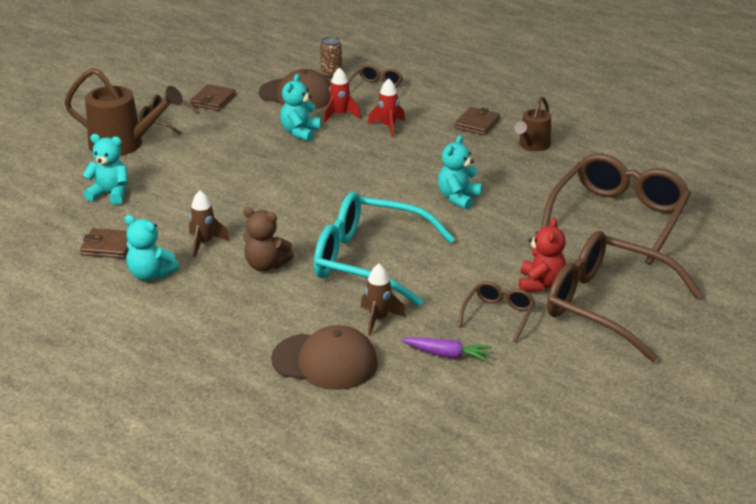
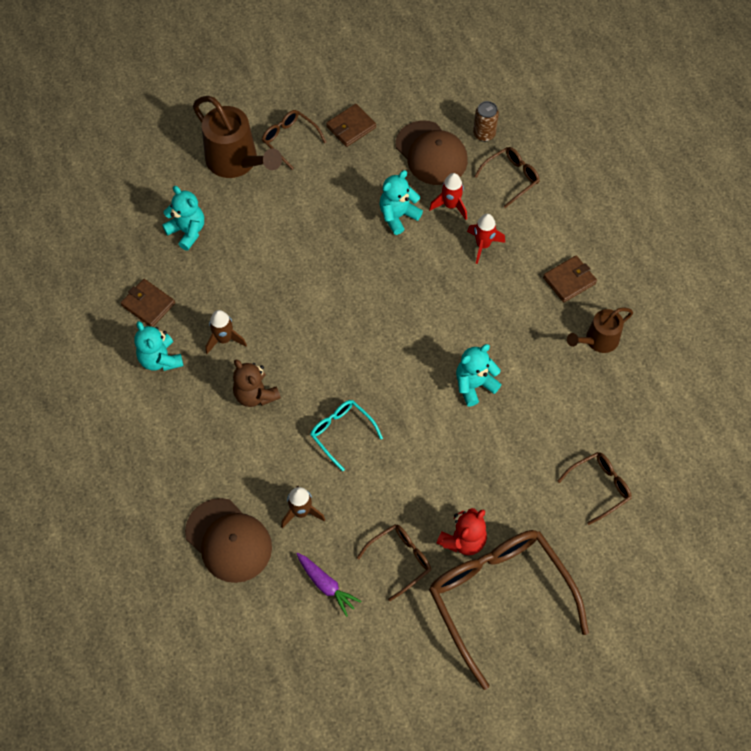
camera: 30 degrees right, 30 degrees up
(369, 261) = (341, 433): turquoise glasses -> turquoise glasses, size x0.47
(618, 217) = (599, 487): brown glasses -> brown glasses, size x0.47

